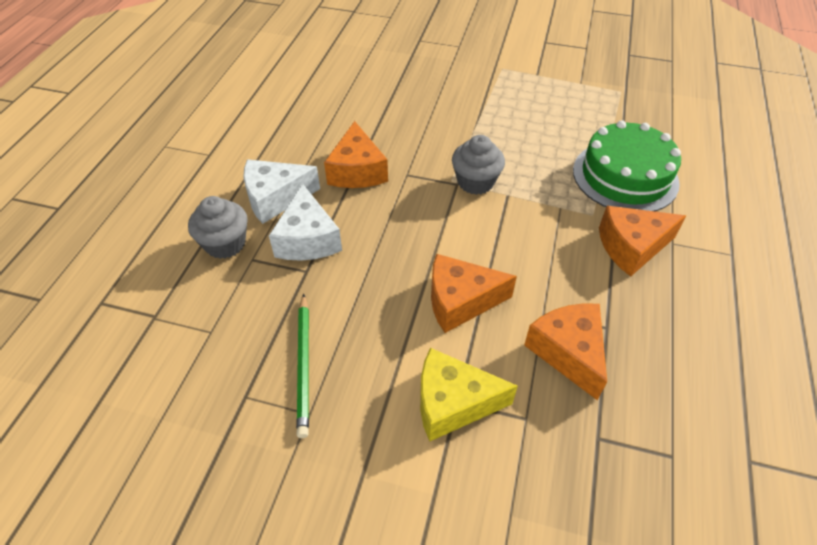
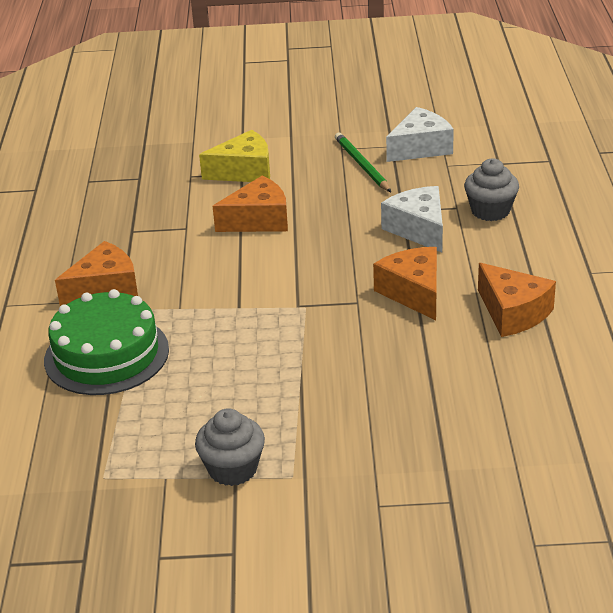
camera: 165 degrees right, 15 degrees down
(275, 198) = (478, 251): white cheese -> white cheese (420, 148)
(475, 182) = (277, 311): grey cupcake -> grey cupcake (233, 469)
(568, 352) = (163, 211): orange cheese -> orange cheese (513, 313)

